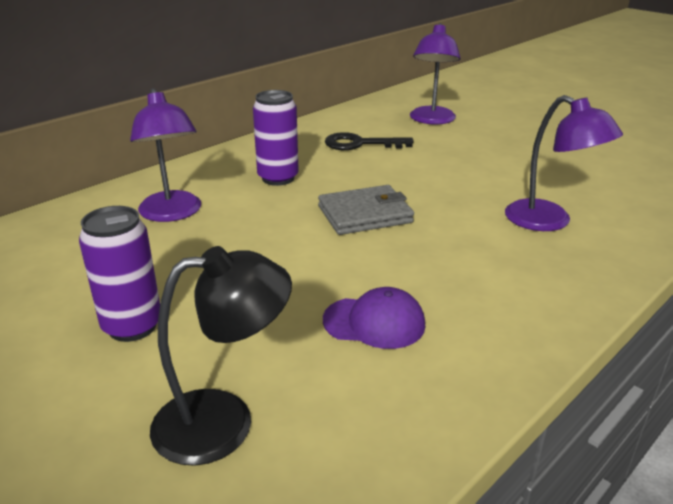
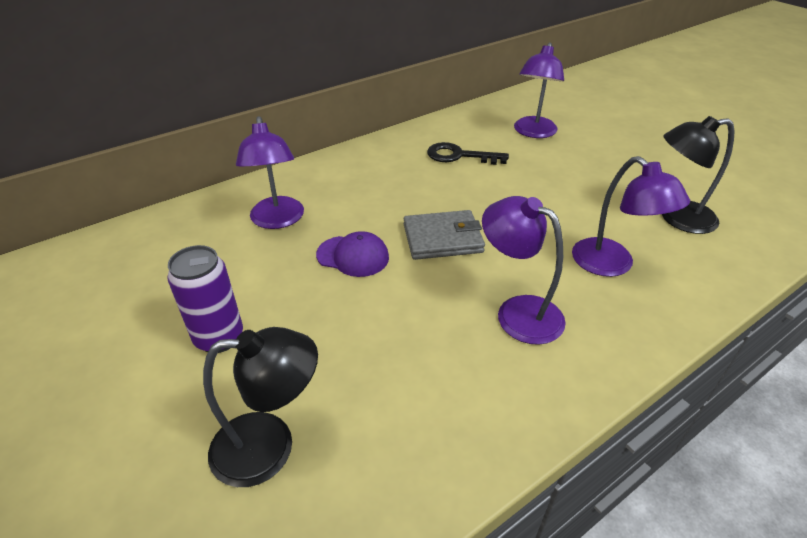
camera: 10 degrees right, 10 degrees up
(278, 178) = (376, 189): purple can -> none
(374, 322) = (420, 360): purple cap -> purple cap (353, 256)
(466, 269) = (518, 312): none -> purple lamp
(600, 179) = (677, 218): none -> black lamp

